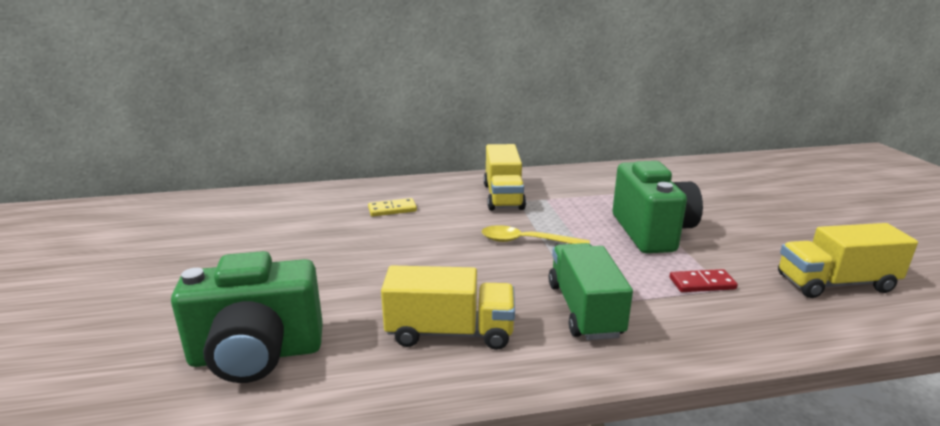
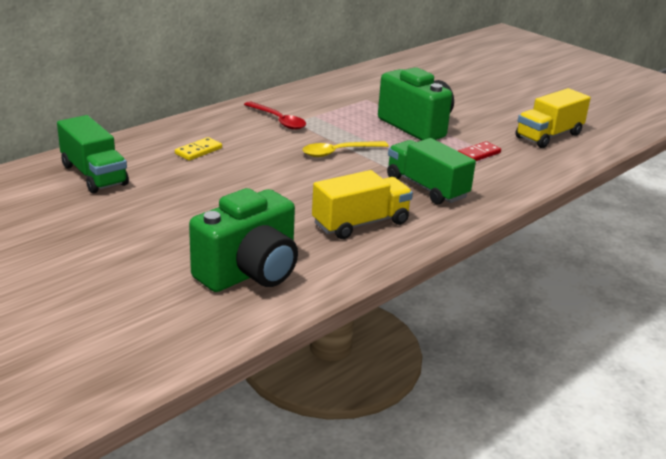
camera: 35 degrees left, 5 degrees up
(279, 211) = (94, 175): none -> green truck
(503, 196) = (278, 120): yellow truck -> red spoon

